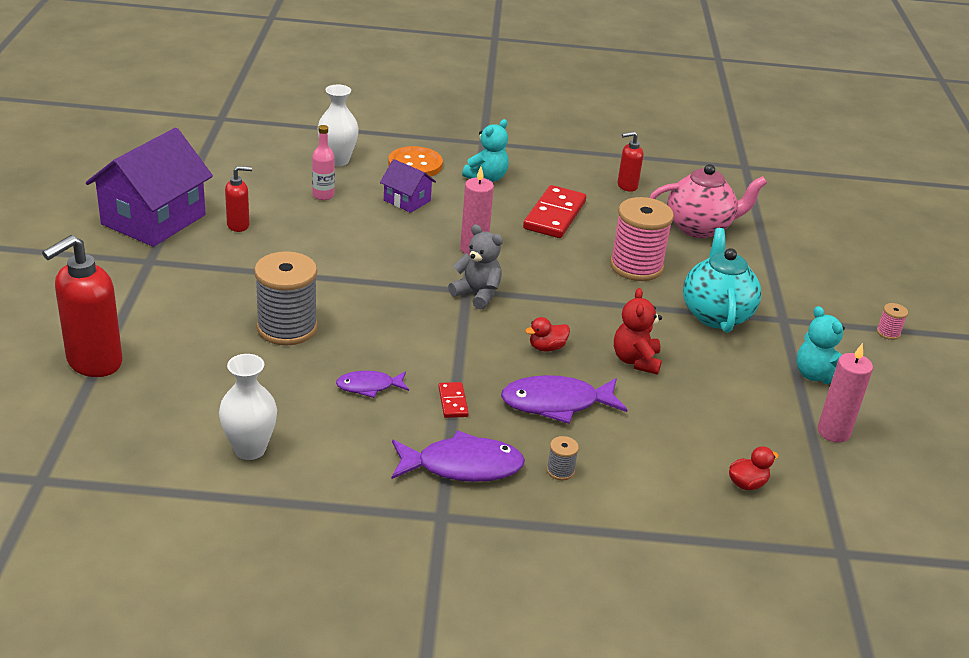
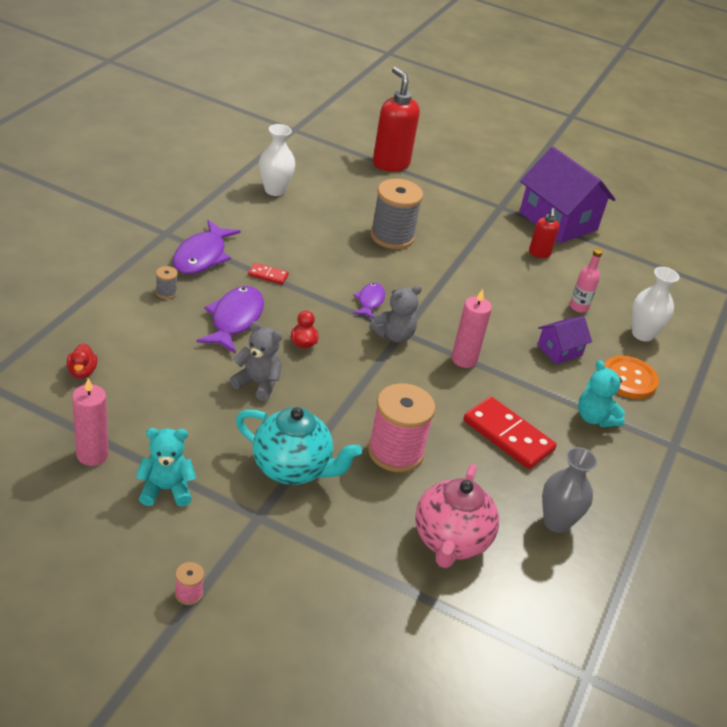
camera: 110 degrees right, 5 degrees up
(369, 386) = (307, 248): purple fish -> purple fish (370, 301)
(626, 186) = (556, 522): red soap dispenser -> grey vase
(636, 361) = (258, 383): red teddy bear -> grey teddy bear

